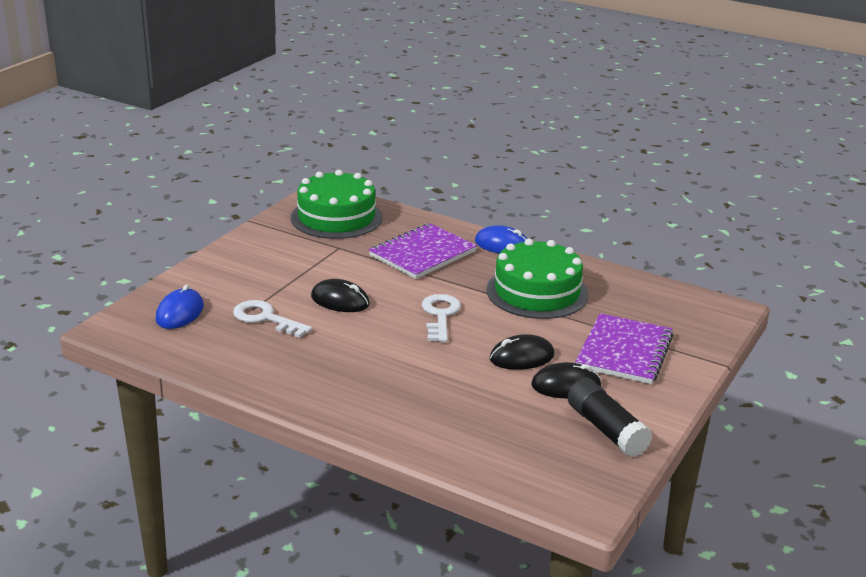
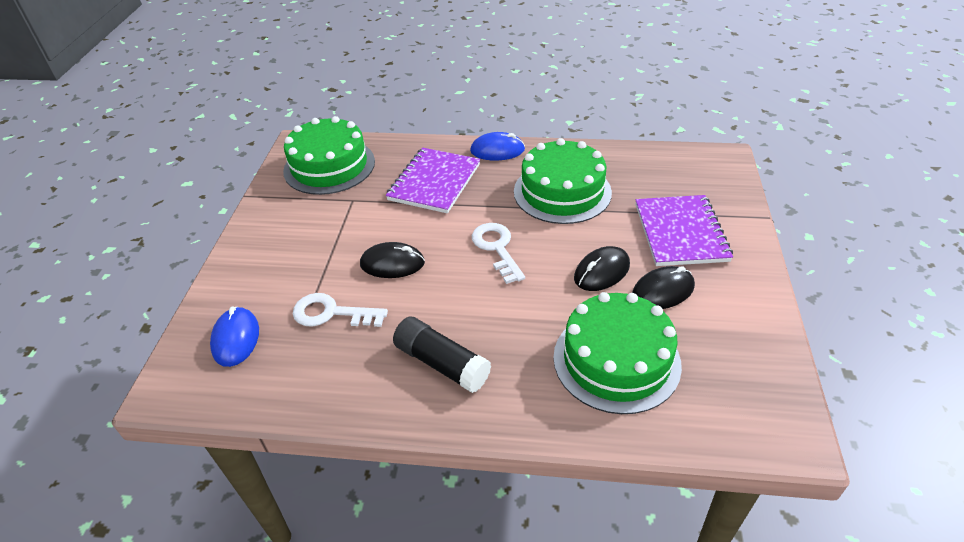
camera: 20 degrees left, 15 degrees up
(480, 416) = (616, 360): none -> green cake
(606, 430) = (734, 331): black glue stick -> black glue stick (442, 363)

